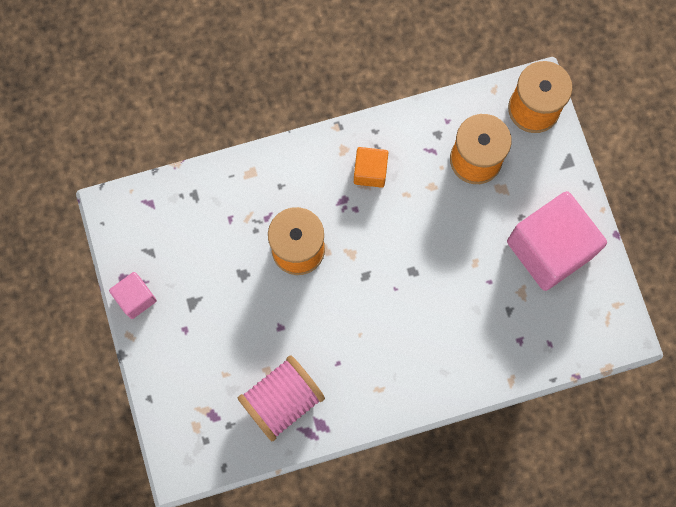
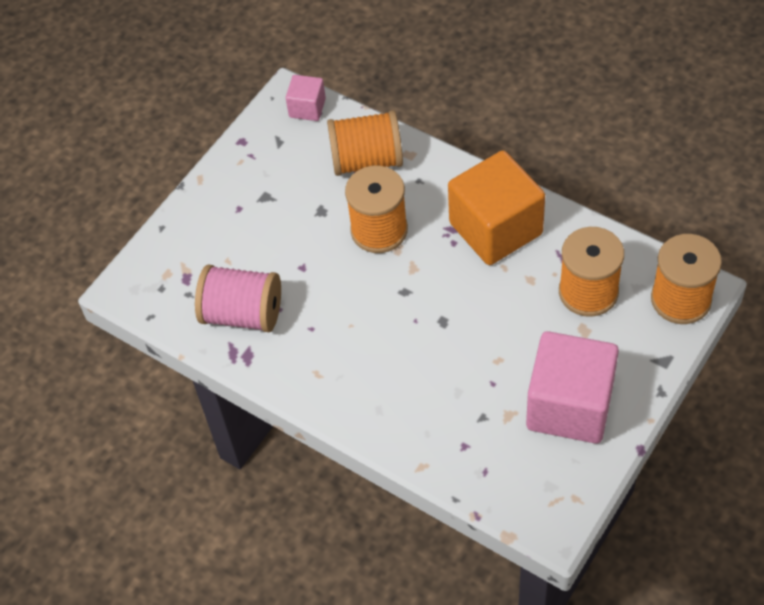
camera: 55 degrees right, 20 degrees down
(135, 298) = (233, 160): pink cube -> pink cube (307, 108)
(228, 205) = (367, 160): none -> orange spool
(370, 172) = (495, 228): orange cube -> orange cube, size x2.07

